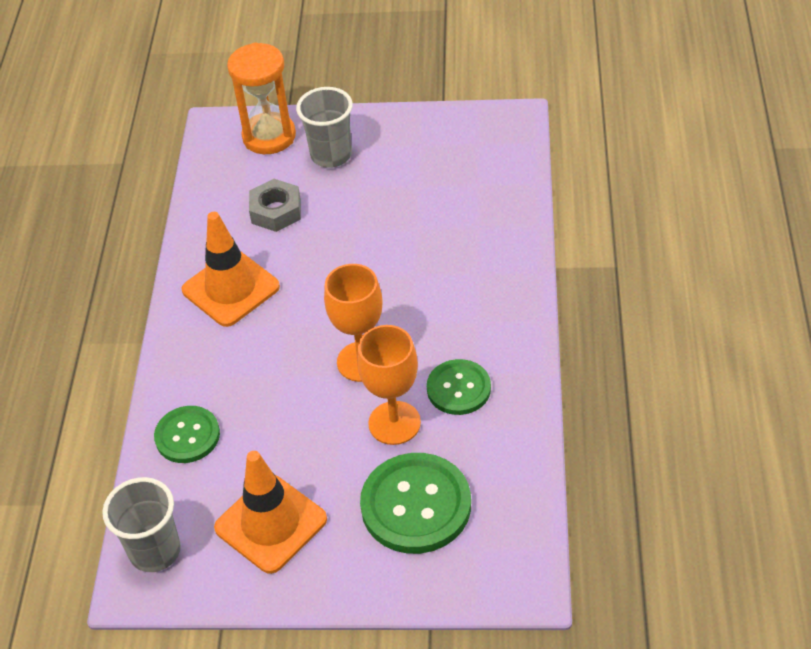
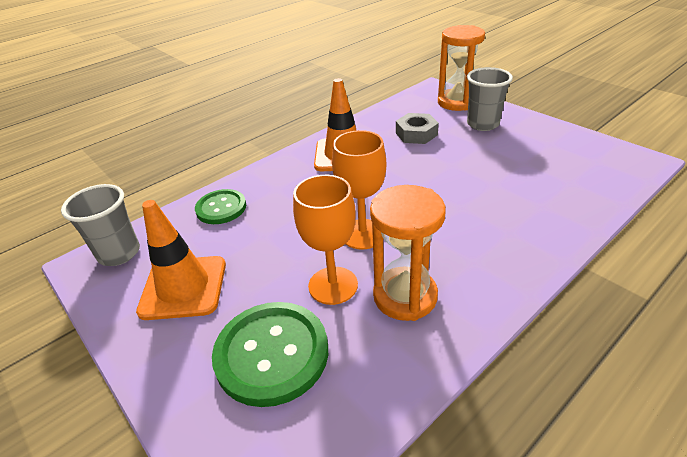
camera: 45 degrees right, 10 degrees down
(458, 388) = (405, 296): green button -> orange hourglass

